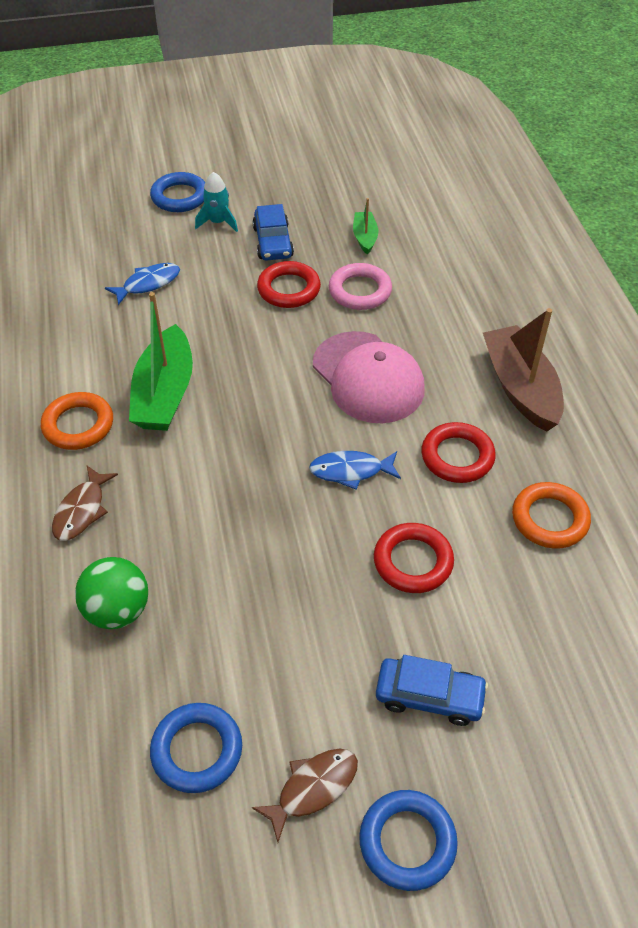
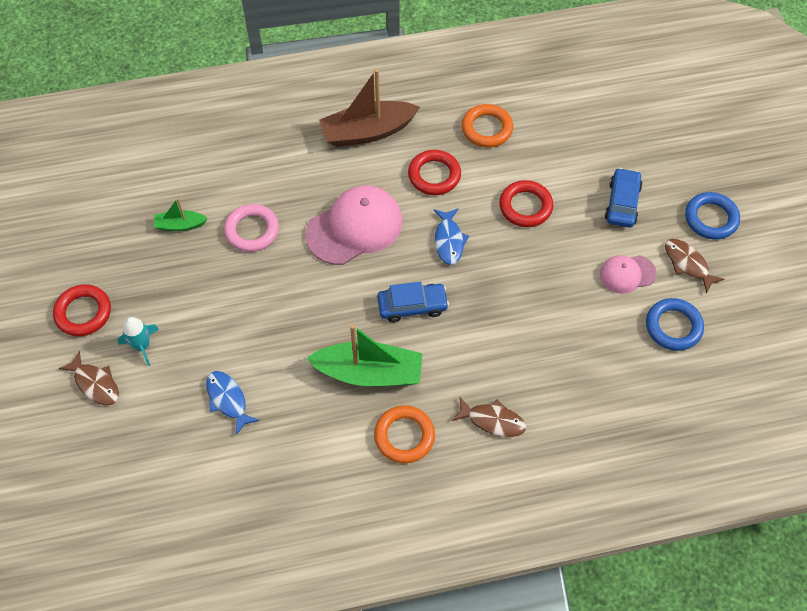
camera: 90 degrees left, 10 degrees up
(117, 610) = (578, 384): green ball -> none
(179, 197) = (95, 384): blue ring -> brown fish
(273, 242) = (178, 298): blue car -> blue car (412, 306)
(289, 289) = (245, 284): red ring -> red ring (83, 313)
(295, 691) = (627, 274): none -> pink cap

